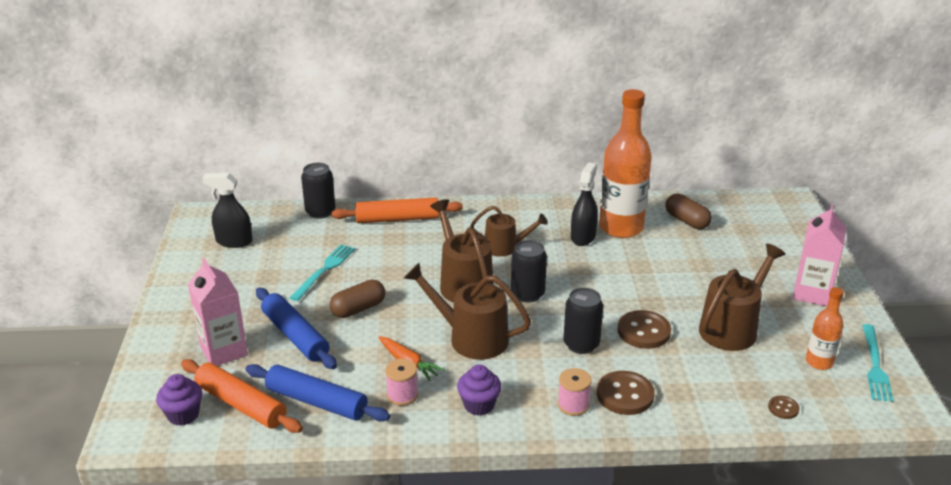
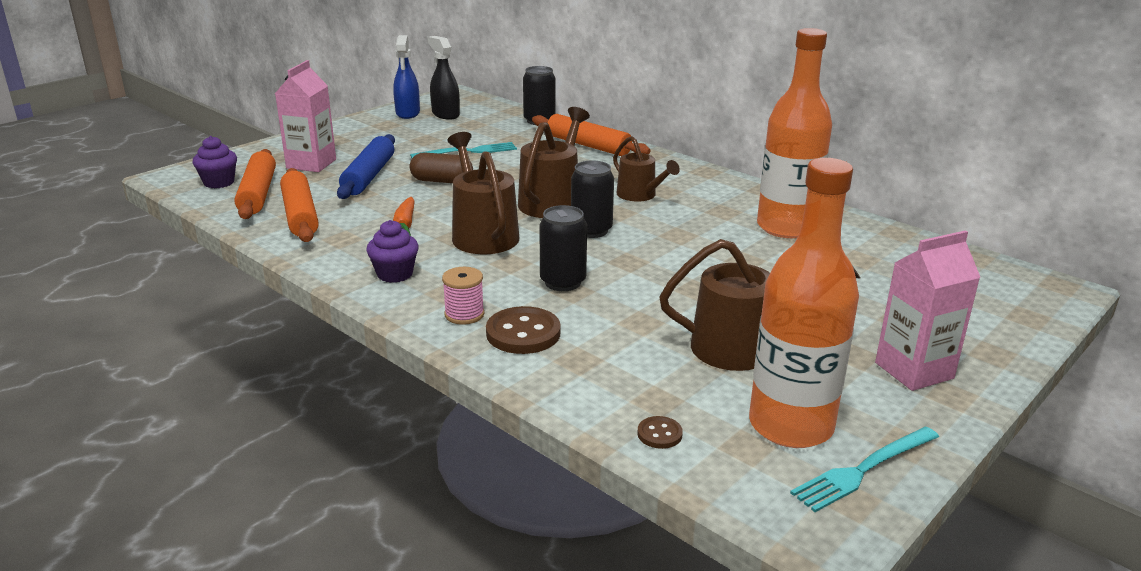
camera: 45 degrees right, 5 degrees down
(199, 256) = (408, 113): none -> blue spray bottle
(317, 401) = (300, 215): blue rolling pin -> orange rolling pin
(402, 395) = (358, 240): pink spool -> none
(583, 237) = (731, 218): black spray bottle -> none
(643, 331) = (642, 303): brown button -> none
(686, 221) = (876, 252): brown capsule -> none
(819, 362) = (790, 426): orange bottle -> orange bottle, size x1.98

